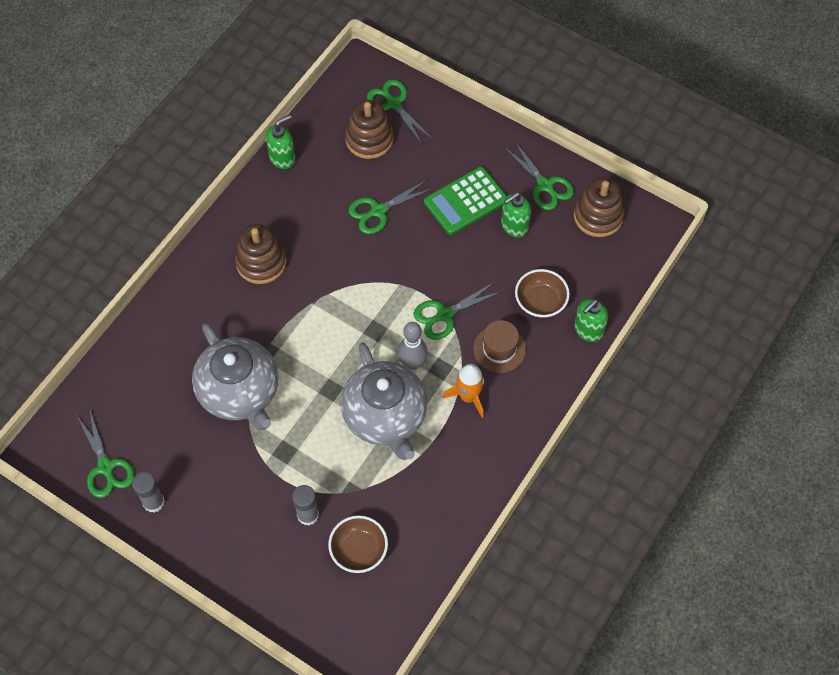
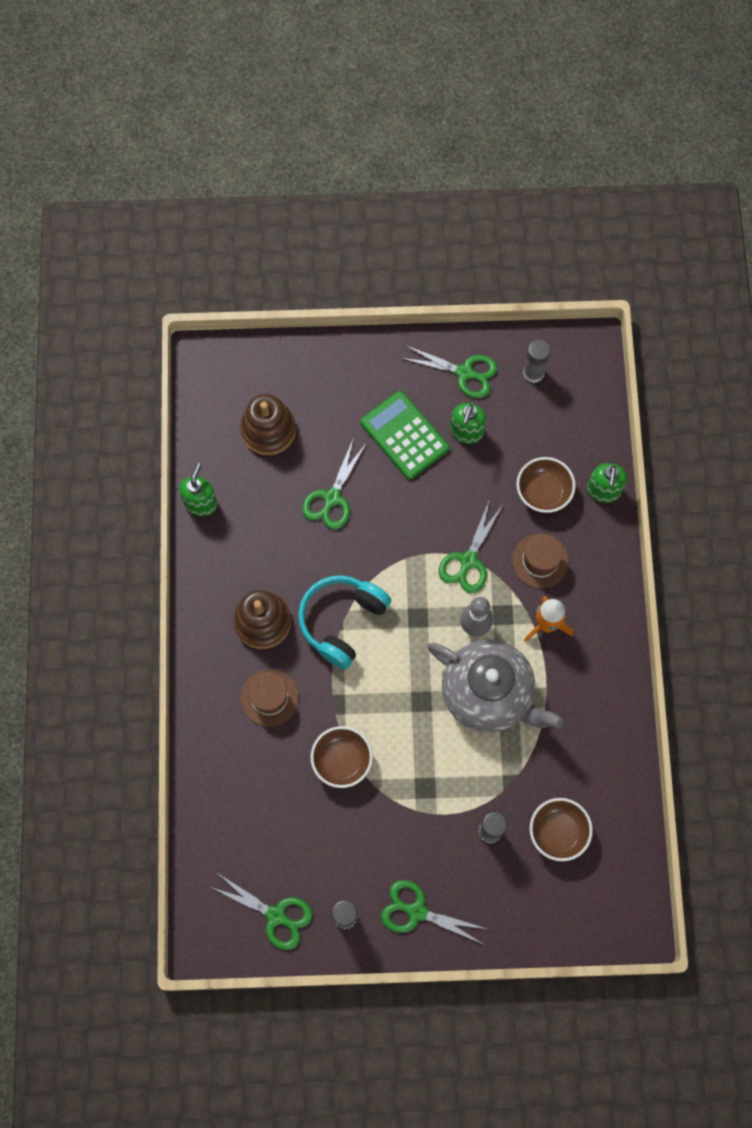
camera: 35 degrees left, 10 degrees up
(224, 316) = (269, 697): none -> brown hat
(240, 392) = (342, 760): grey teapot -> brown bowl
(318, 298) = (342, 621): none -> turquoise headphones
(394, 104) = (264, 378): green scissors -> green scissors (417, 911)
(465, 201) = (404, 435): green calculator -> green calculator turned 120 degrees clockwise
(598, 216) = (533, 373): brown stacking toy -> grey glue stick

